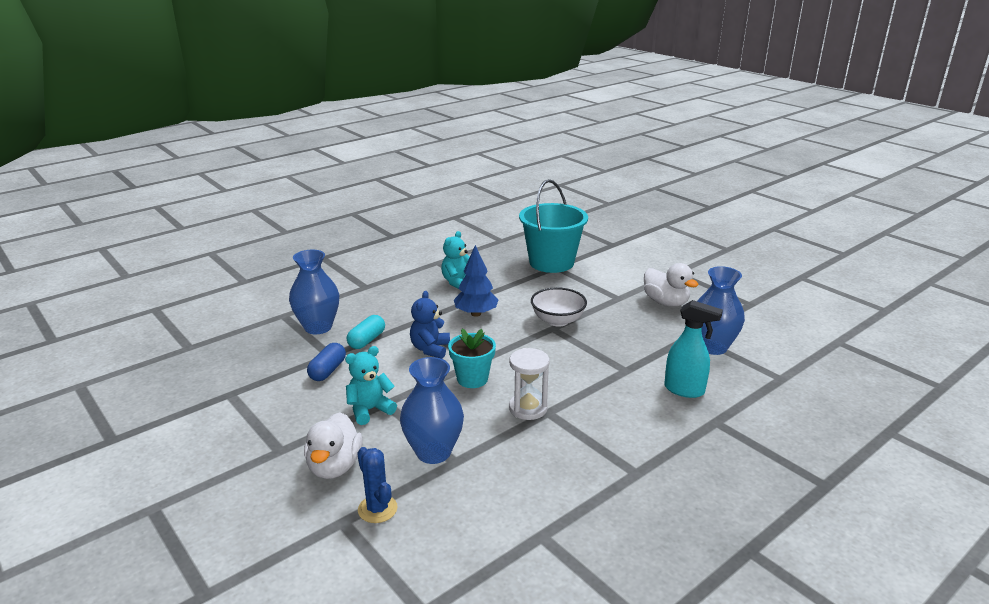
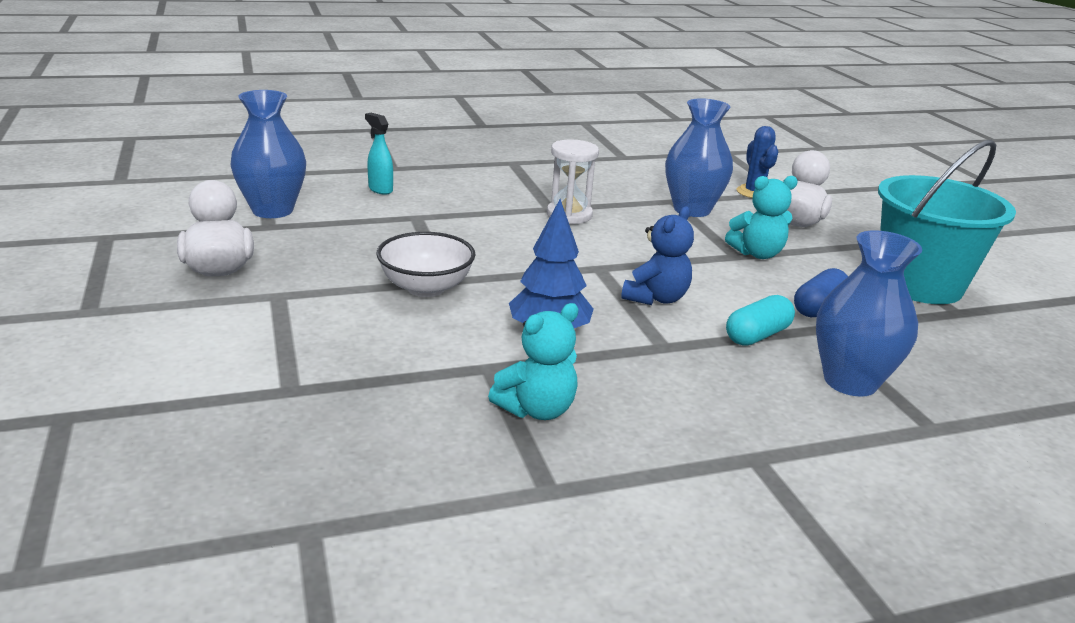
camera: 160 degrees left, 0 degrees up
(472, 379) = (615, 252): turquoise flower pot -> none
(551, 262) = (282, 405): turquoise bucket -> turquoise bucket (919, 284)
(684, 390) = (380, 189): turquoise spray bottle -> turquoise spray bottle, size x0.65

